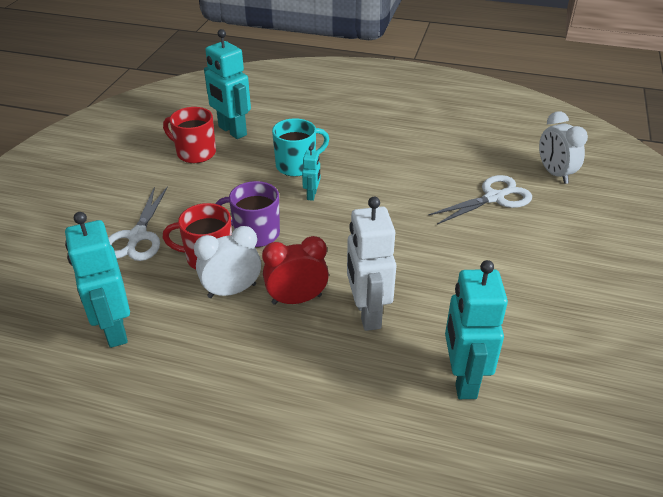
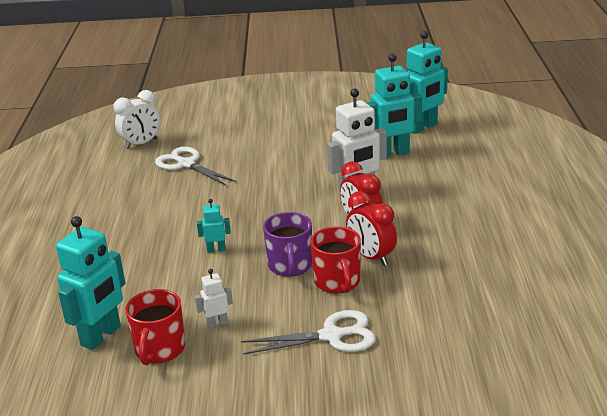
camera: 105 degrees left, 10 degrees down
(114, 330) = (455, 302): turquoise robot -> turquoise robot (422, 127)
(204, 181) = (217, 323): none -> white robot
(232, 290) = (371, 257): white clock -> red clock
(297, 165) = (166, 270): turquoise mug -> none

